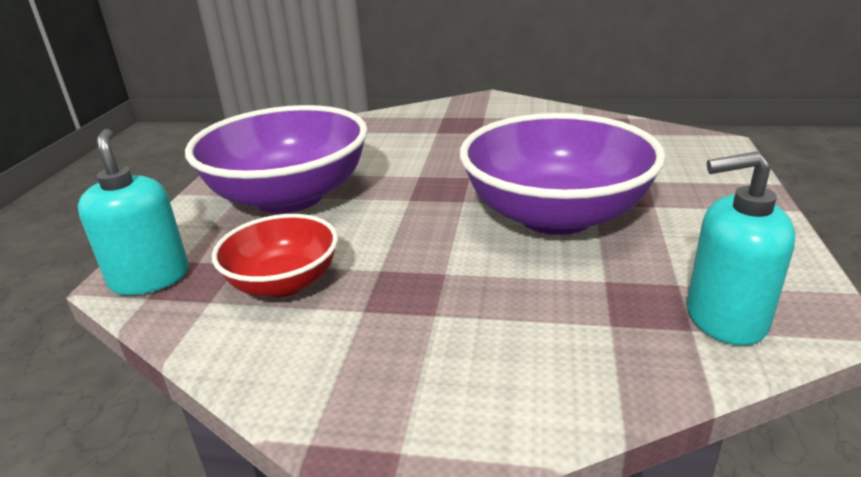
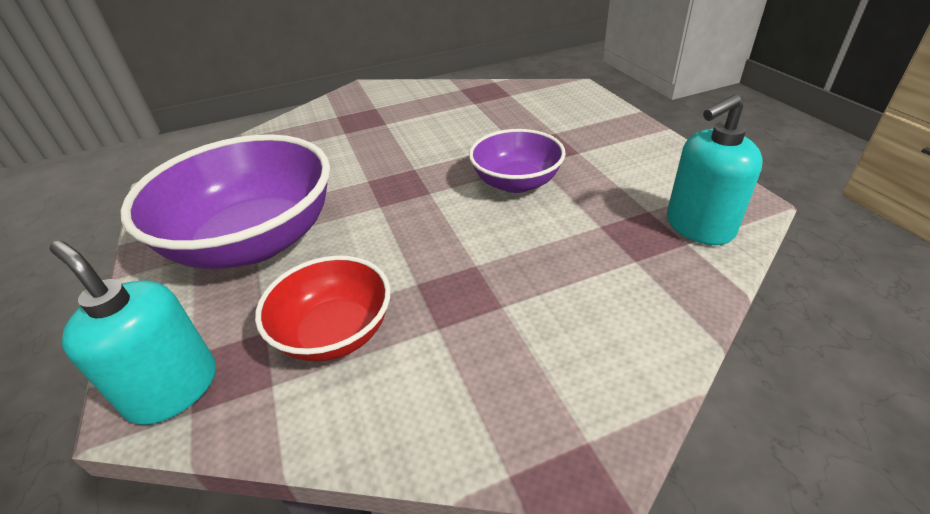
camera: 30 degrees left, 10 degrees up
(555, 215) = (516, 182): purple bowl -> purple bowl, size x0.56

